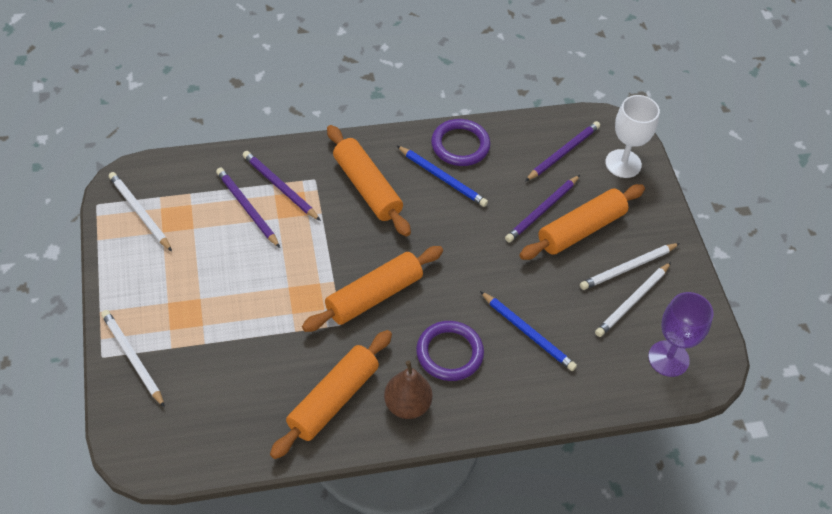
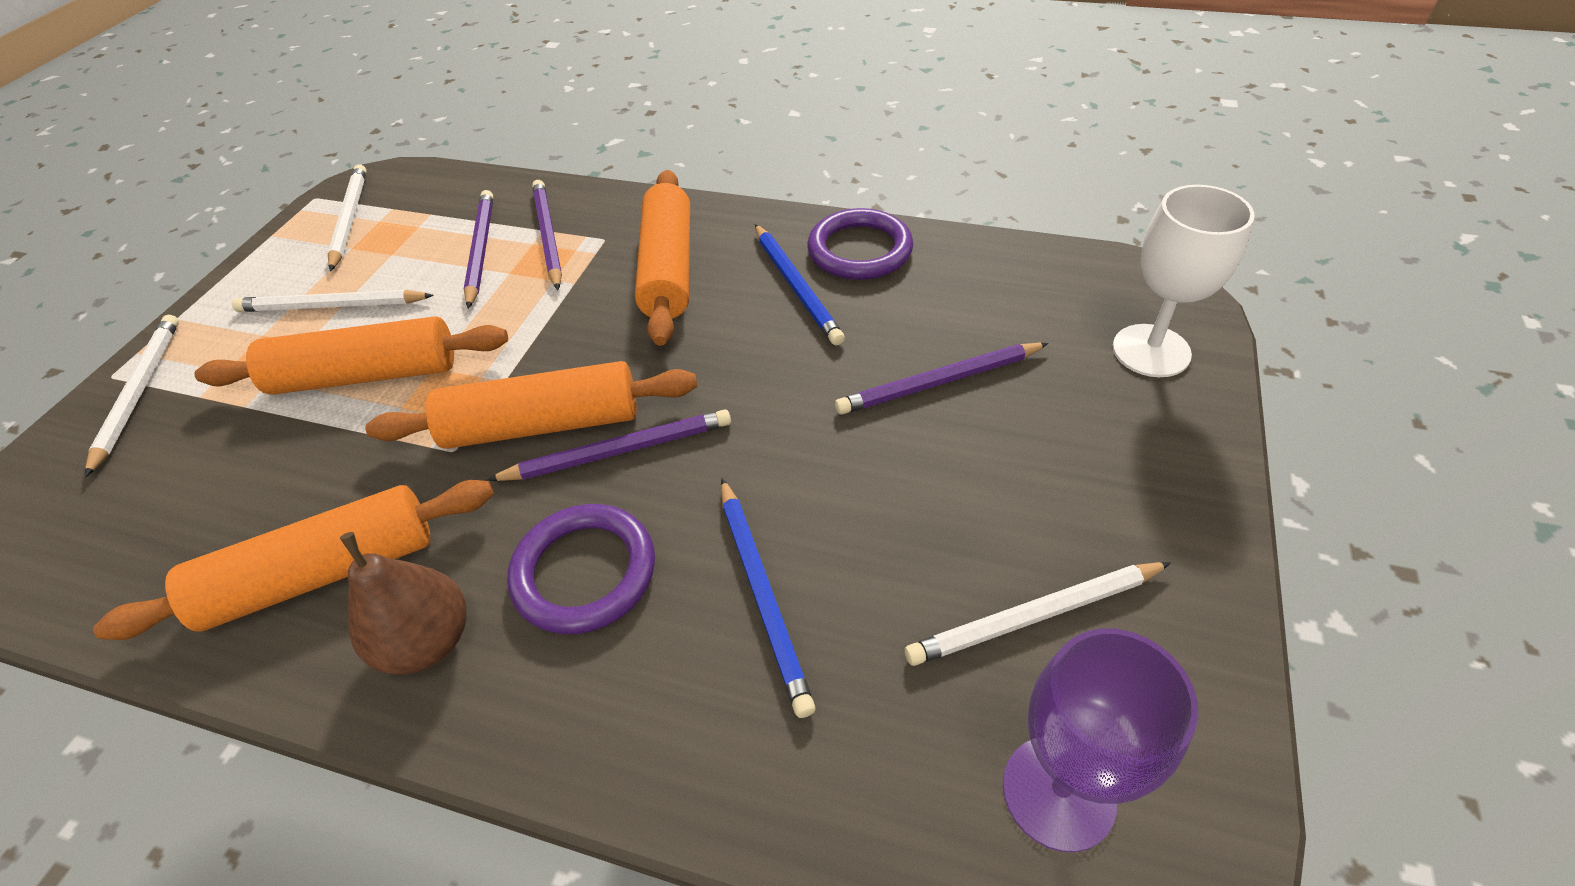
camera: 35 degrees right, 5 degrees down
(563, 152) = (1037, 304): purple pencil -> purple pencil (618, 450)
(581, 230) = (998, 437): orange rolling pin -> orange rolling pin (366, 375)
(628, 268) = (1061, 542): white pencil -> white pencil (332, 306)

